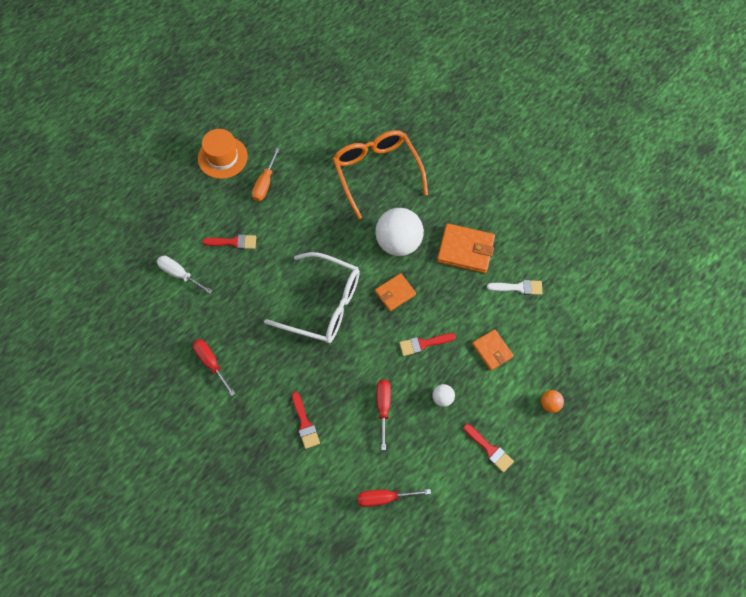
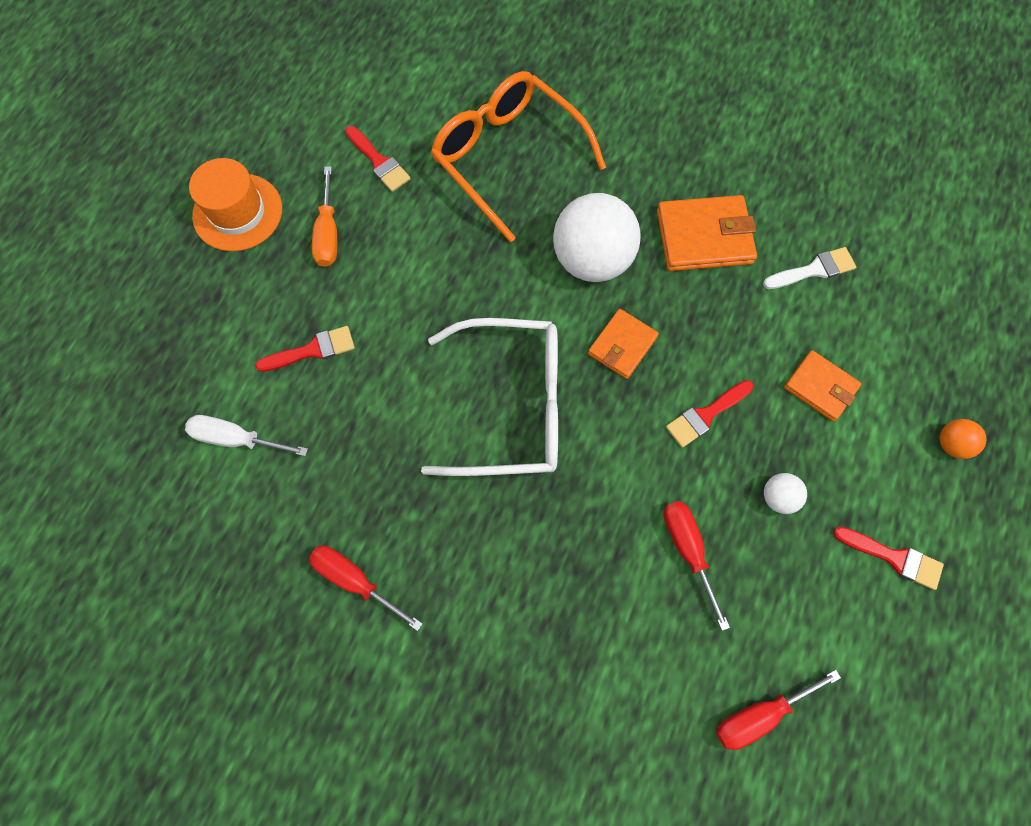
camera: 20 degrees left, 5 degrees up
(305, 423) = (566, 630): red brush -> red brush (379, 162)

